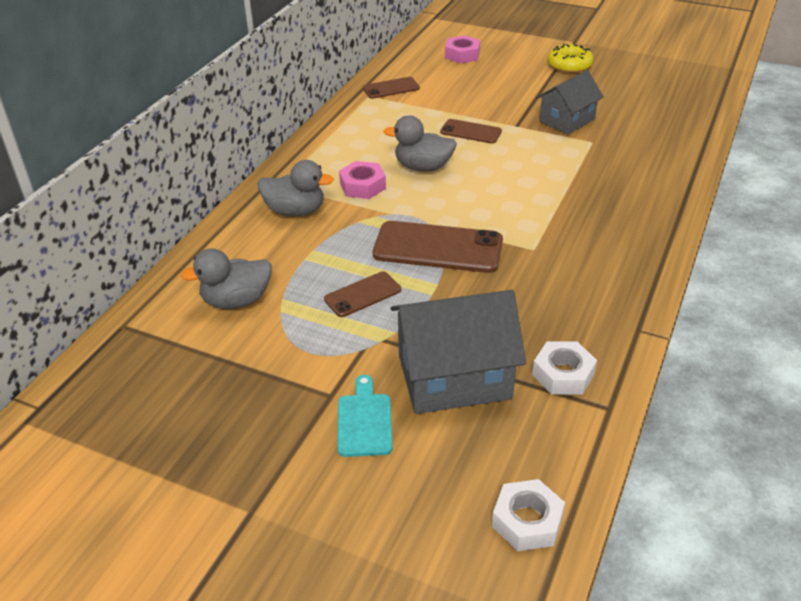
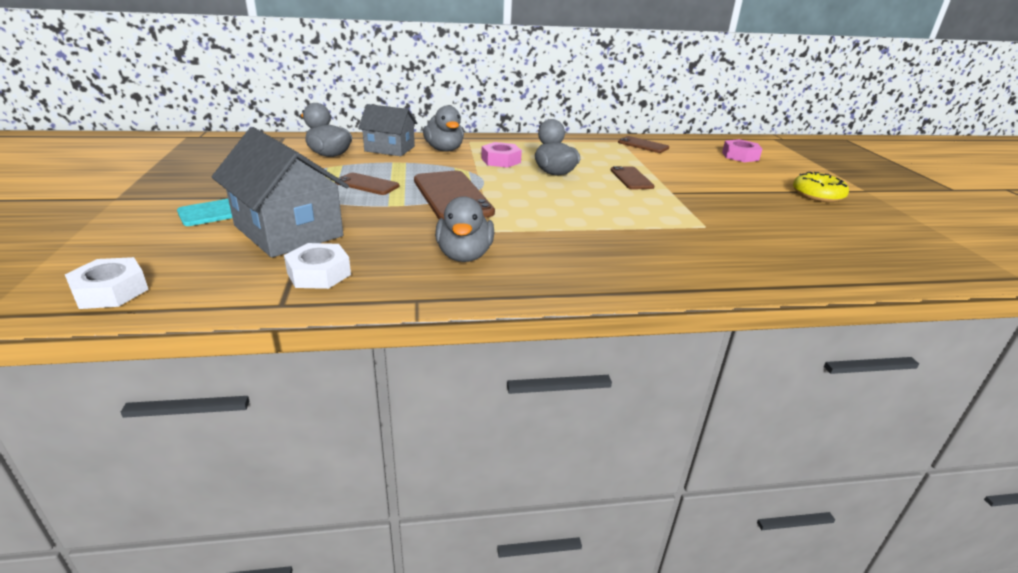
camera: 55 degrees right, 10 degrees down
(567, 120) = (721, 210): grey house -> grey house (389, 149)
(574, 281) = (464, 255): none -> grey duck

